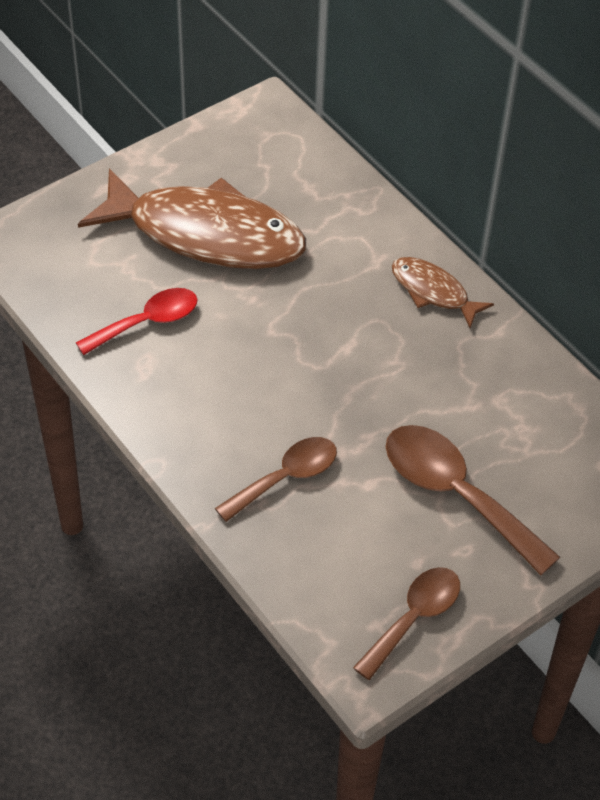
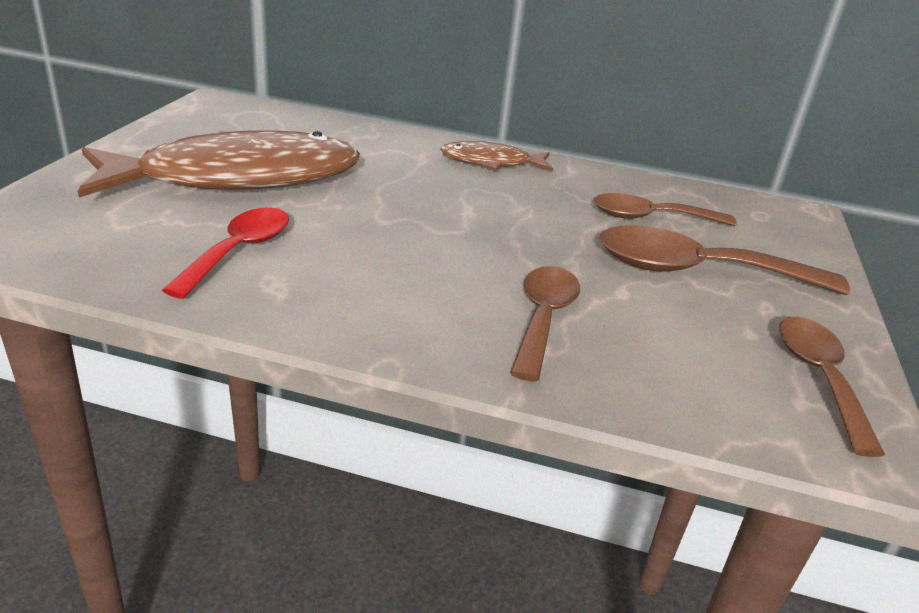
camera: 40 degrees left, 20 degrees down
(495, 422) = (651, 218): none -> brown spoon

